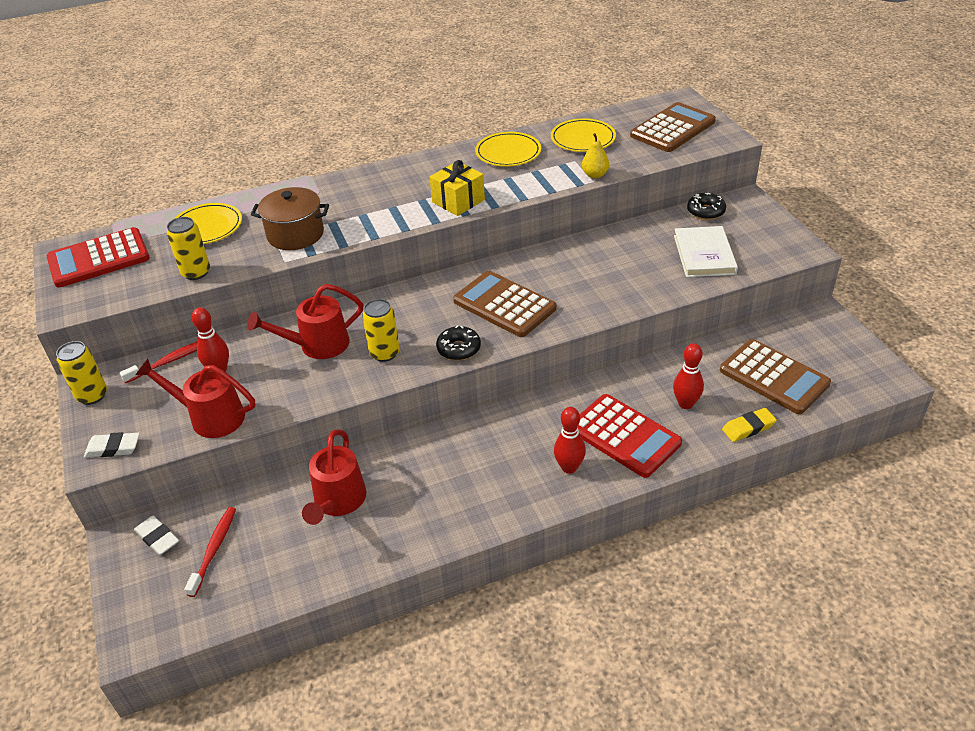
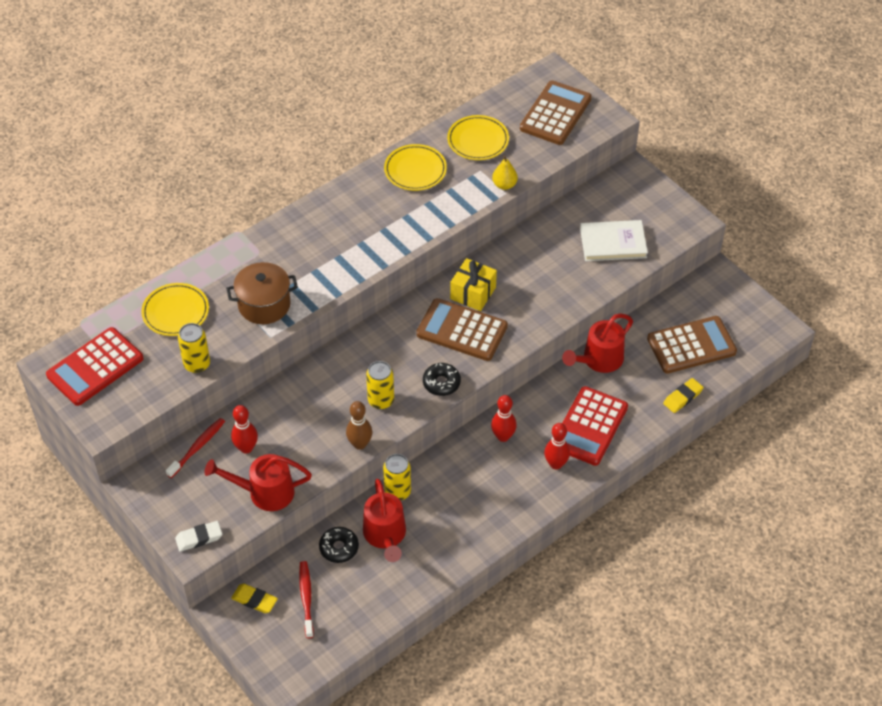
camera: 20 degrees left, 10 degrees up
(92, 395) = (148, 496): yellow can -> yellow can (397, 492)
(157, 538) = (254, 600): white eraser -> yellow eraser
(317, 345) = (318, 405): red watering can -> red watering can (598, 360)
(339, 390) = (360, 444): none -> brown bowling pin
(458, 201) = (394, 238): yellow gift -> yellow gift (473, 293)
(624, 436) = (589, 426): red calculator -> red calculator turned 90 degrees clockwise
(685, 404) = (629, 386): red bowling pin -> red bowling pin (503, 436)
(704, 254) = (613, 243): white book -> white book turned 75 degrees counterclockwise
(705, 211) = (601, 192): black donut -> black donut (339, 548)
(774, 377) = (691, 346): brown calculator -> brown calculator turned 45 degrees counterclockwise

